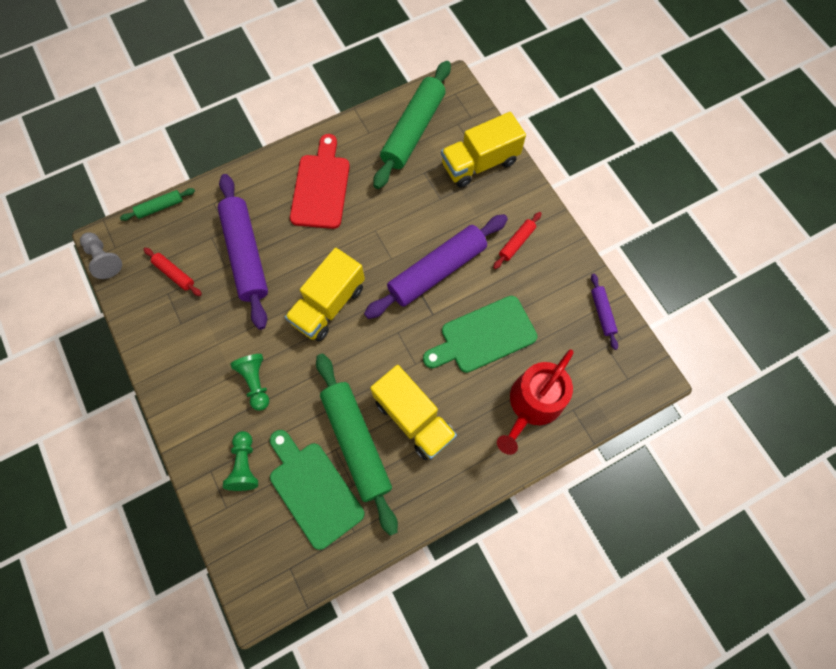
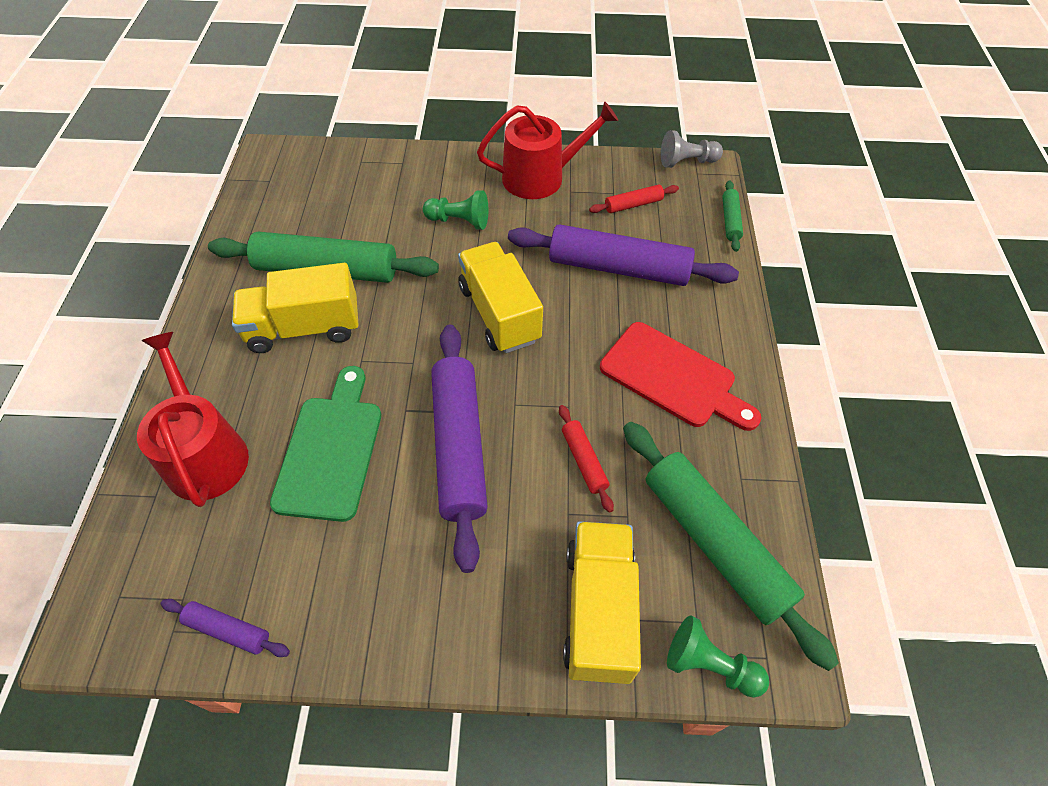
camera: 120 degrees right, 15 degrees down
(174, 352) = (541, 177): none -> red watering can
(245, 465) = (385, 185): green pawn -> green pawn (709, 665)
(313, 490) = (316, 221): green cutting board -> none
(516, 243) = (425, 578): red rolling pin -> red rolling pin (584, 461)

